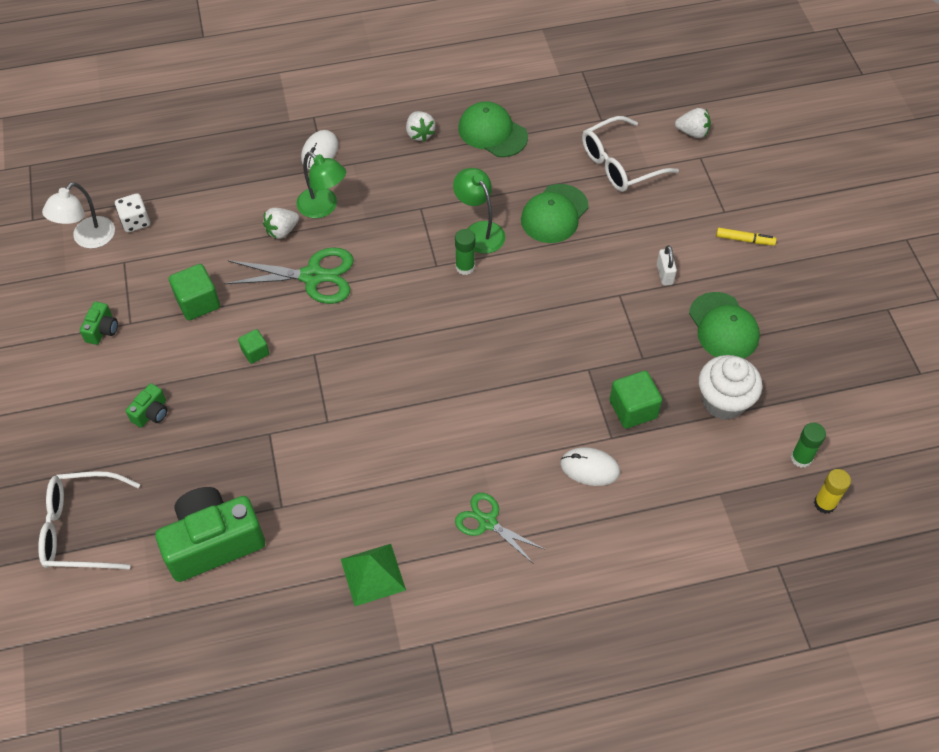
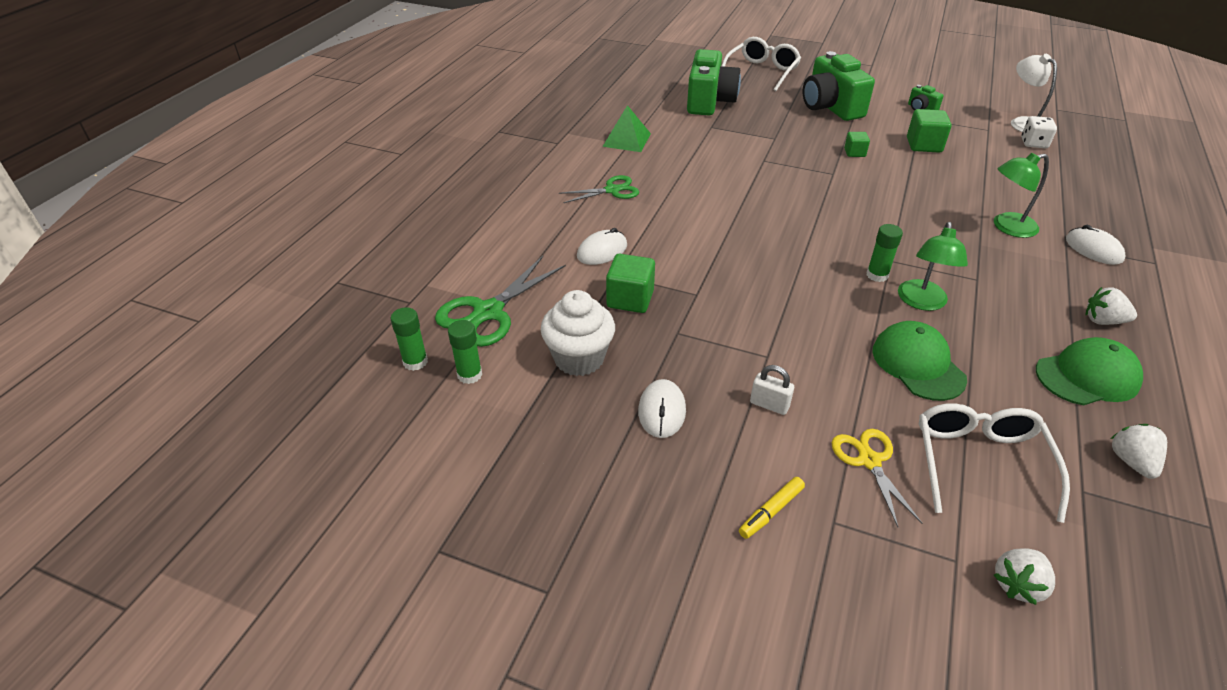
camera: 125 degrees right, 15 degrees down
(151, 413) = (830, 107): green camera -> green camera, size x2.27
(282, 231) = (986, 199): white strawberry -> white strawberry (1131, 462)
(313, 276) = (919, 197): green scissors -> green scissors (488, 312)
(479, 231) = (922, 302): green lamp -> green lamp turned 105 degrees clockwise
(665, 211) = (869, 461): none -> yellow scissors
(723, 327) = (662, 411): green cap -> white mouse
(824, 503) = (415, 362): yellow glue stick -> green glue stick

